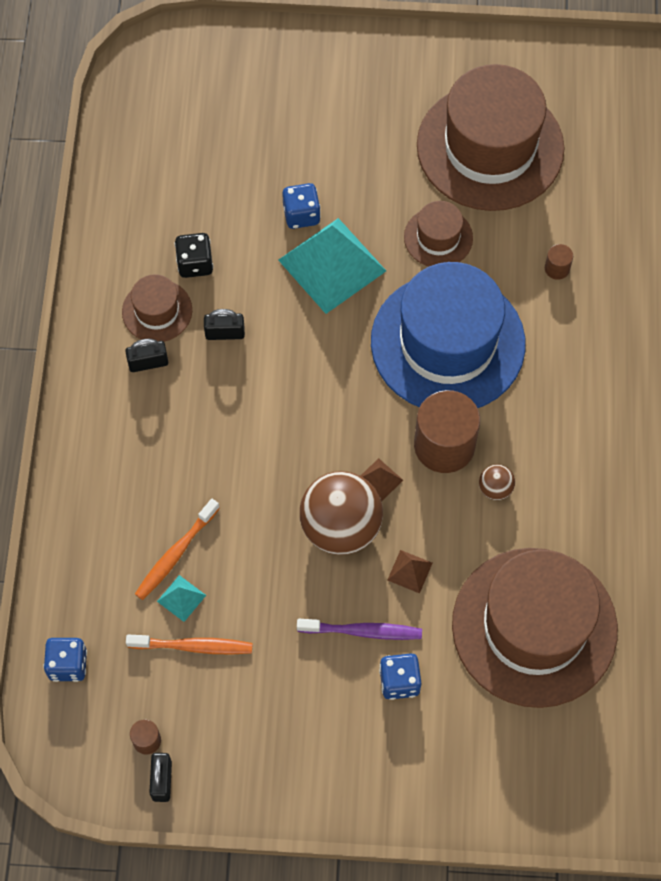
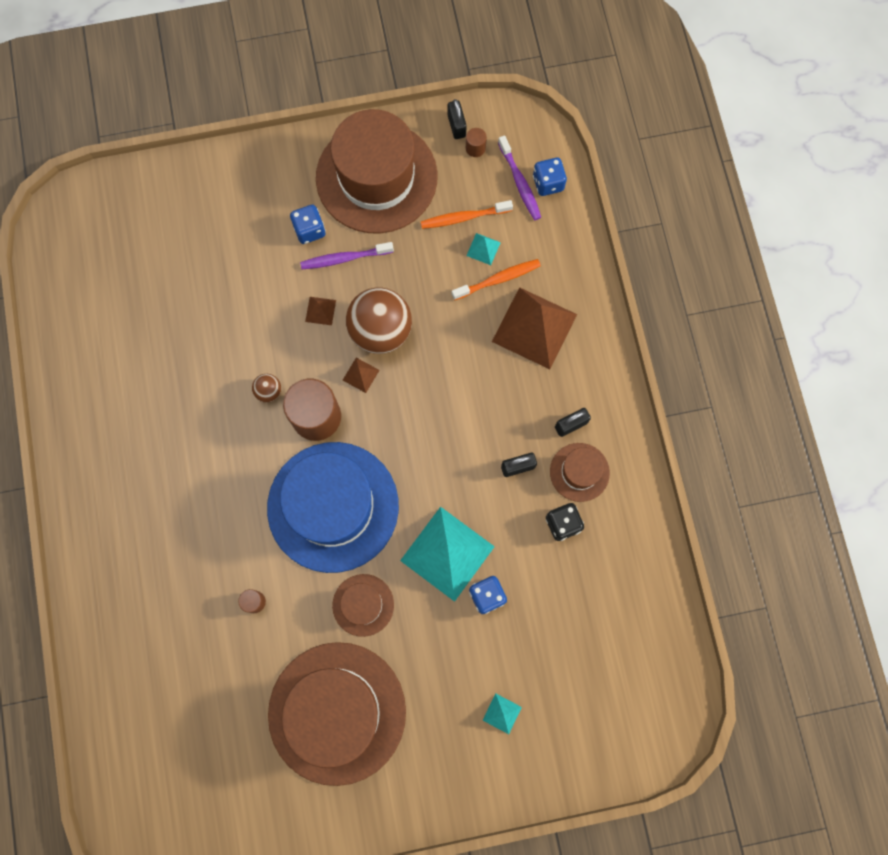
camera: 165 degrees right, 10 degrees up
(104, 675) = (520, 182): none -> purple toothbrush
(151, 483) = (534, 327): none -> brown pyramid
(176, 554) = (498, 279): orange toothbrush -> orange toothbrush turned 45 degrees clockwise
(320, 107) = (502, 713): none -> turquoise pyramid
(534, 627) = (219, 293): brown hat -> brown hat (376, 177)

